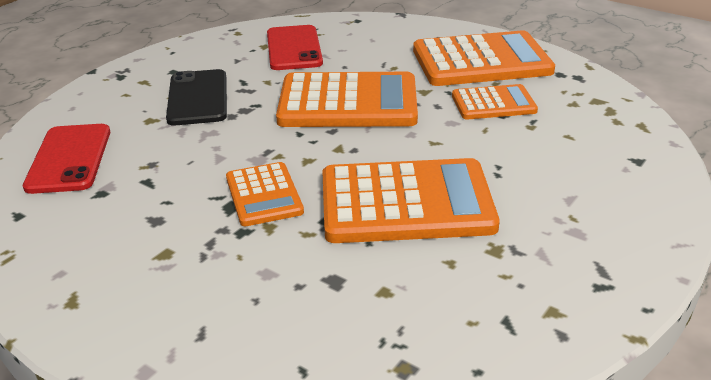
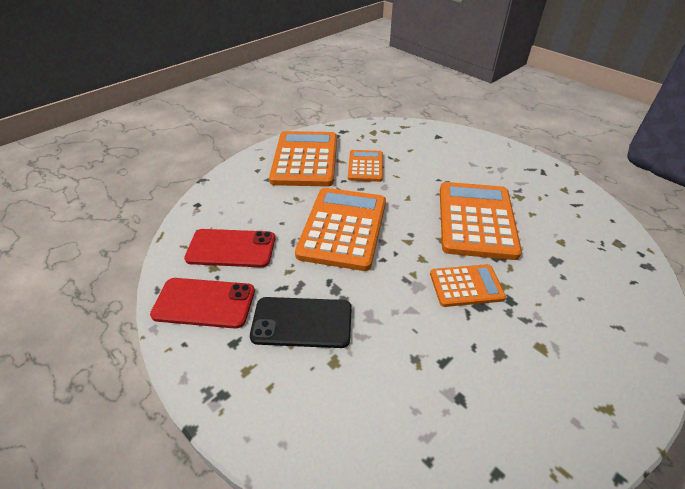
camera: 80 degrees left, 10 degrees up
(69, 159) = (397, 434): red phone -> red phone (204, 303)

